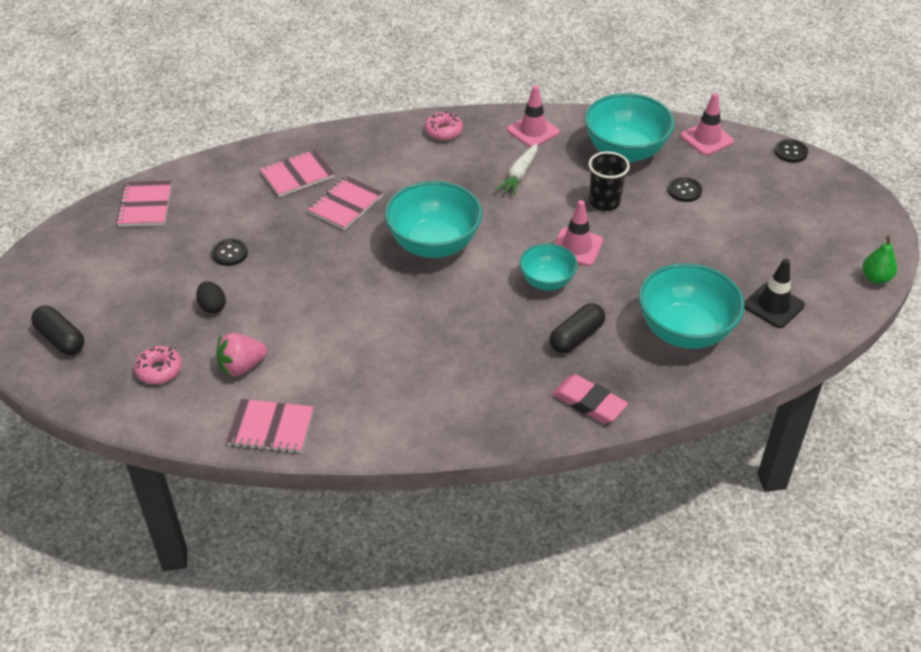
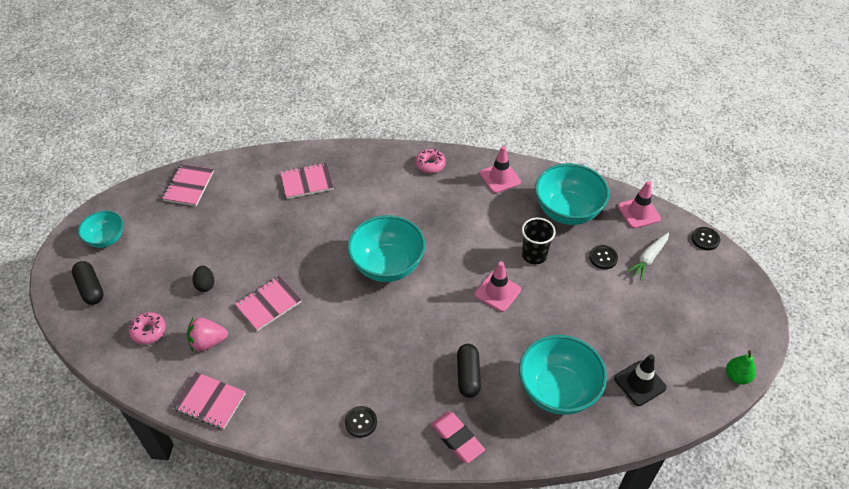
camera: 15 degrees right, 5 degrees up
(230, 253) = (234, 240): black button -> black button (361, 422)
(346, 205) = (333, 216): pink notebook -> pink notebook (268, 304)
(519, 174) = (475, 215): white carrot -> white carrot (648, 258)
(547, 281) = (463, 318): turquoise bowl -> turquoise bowl (106, 239)
(576, 337) = (468, 375): black capsule -> black capsule turned 60 degrees counterclockwise

